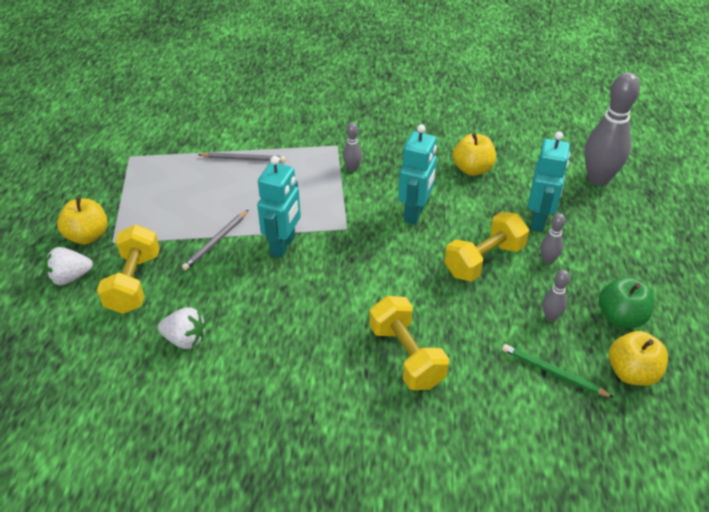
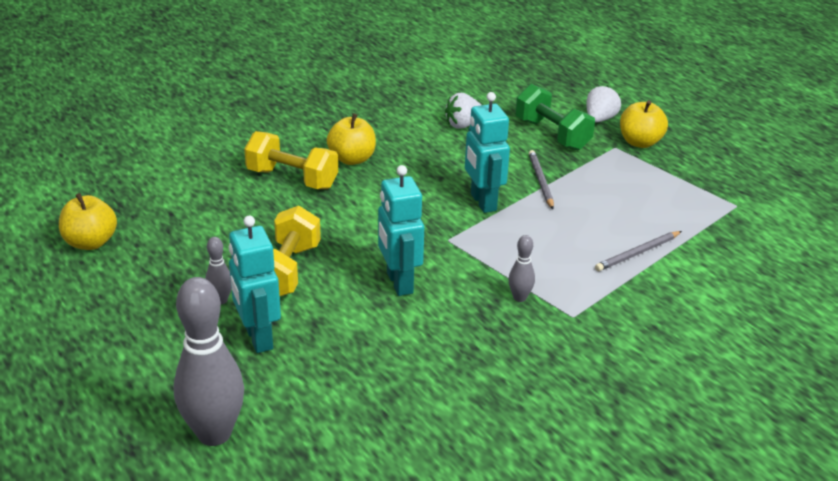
camera: 140 degrees right, 10 degrees down
(134, 283) = (552, 134): yellow dumbbell -> green dumbbell
(472, 169) = (387, 365): yellow apple -> yellow apple (352, 159)
(550, 317) = (188, 252): grey bowling pin -> none
(553, 372) = (162, 216): green pencil -> none
(620, 317) = (117, 280): green apple -> none

